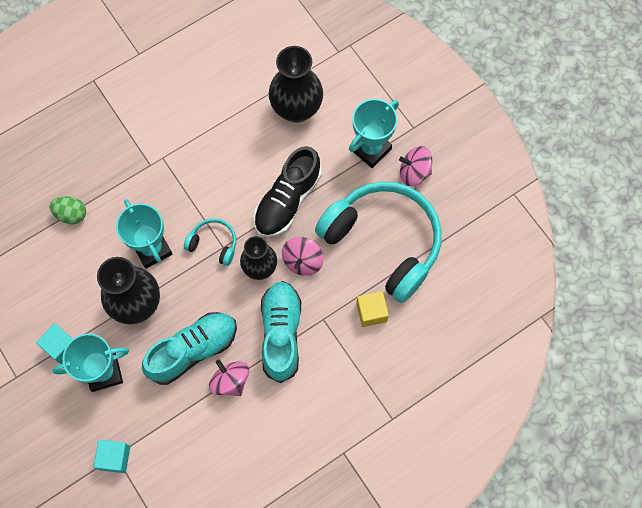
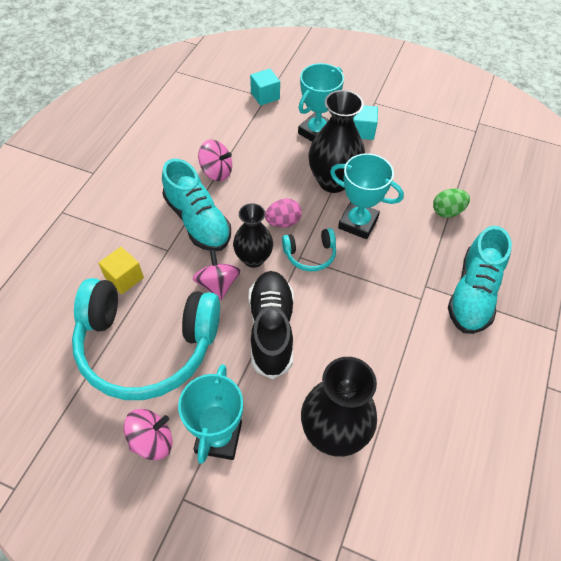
camera: 145 degrees right, 15 degrees down
(193, 350) = (262, 176): turquoise shoe -> turquoise shoe (473, 294)
(212, 288) = (283, 222): none -> pink egg

